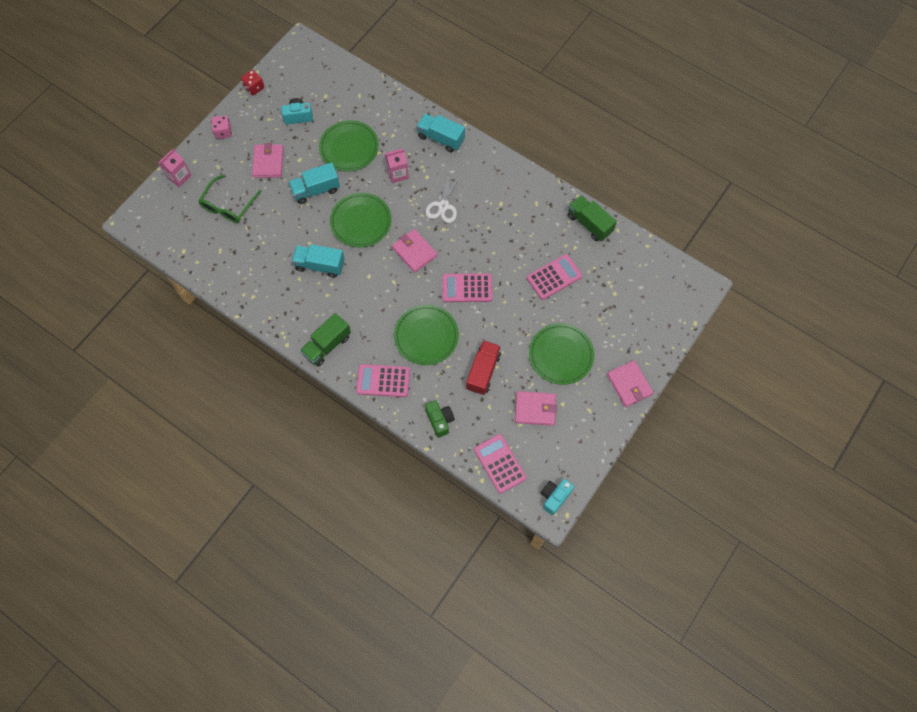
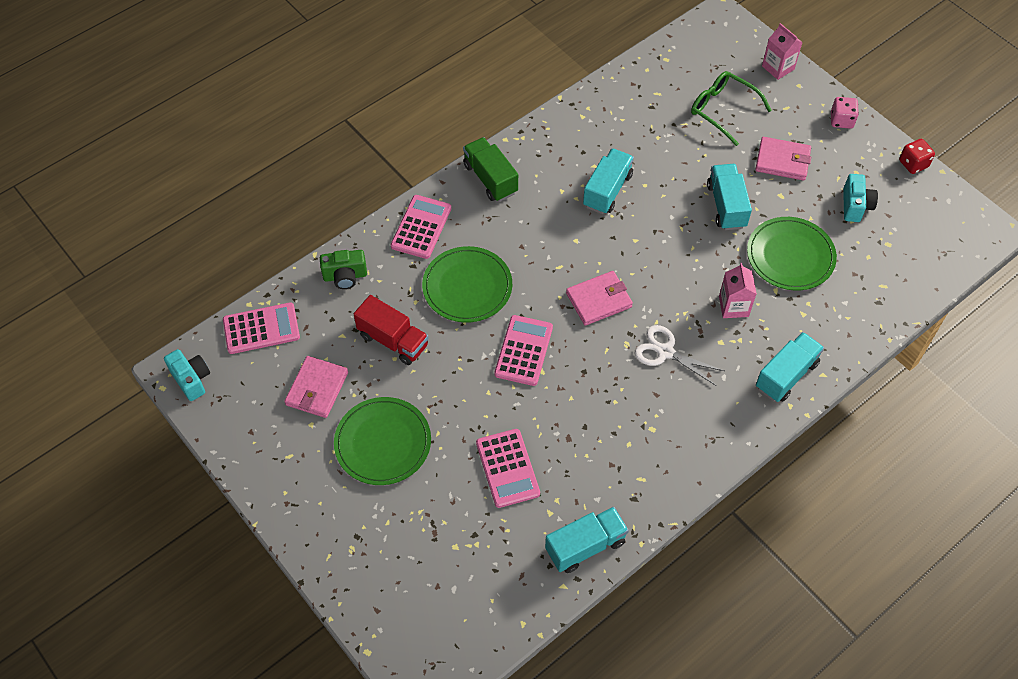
camera: 105 degrees right, 10 degrees down
(361, 221) = (663, 247): green plate -> none
(589, 224) = (585, 546): green truck -> turquoise truck
(629, 384) = (305, 520): pink wallet -> none

